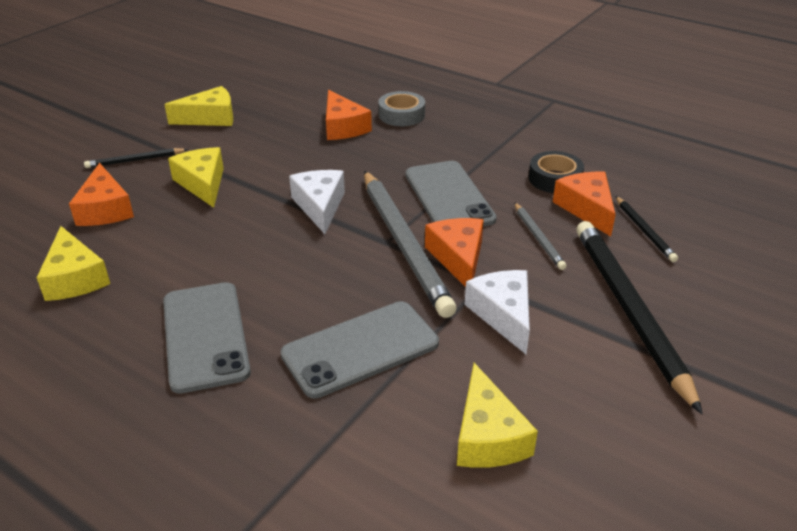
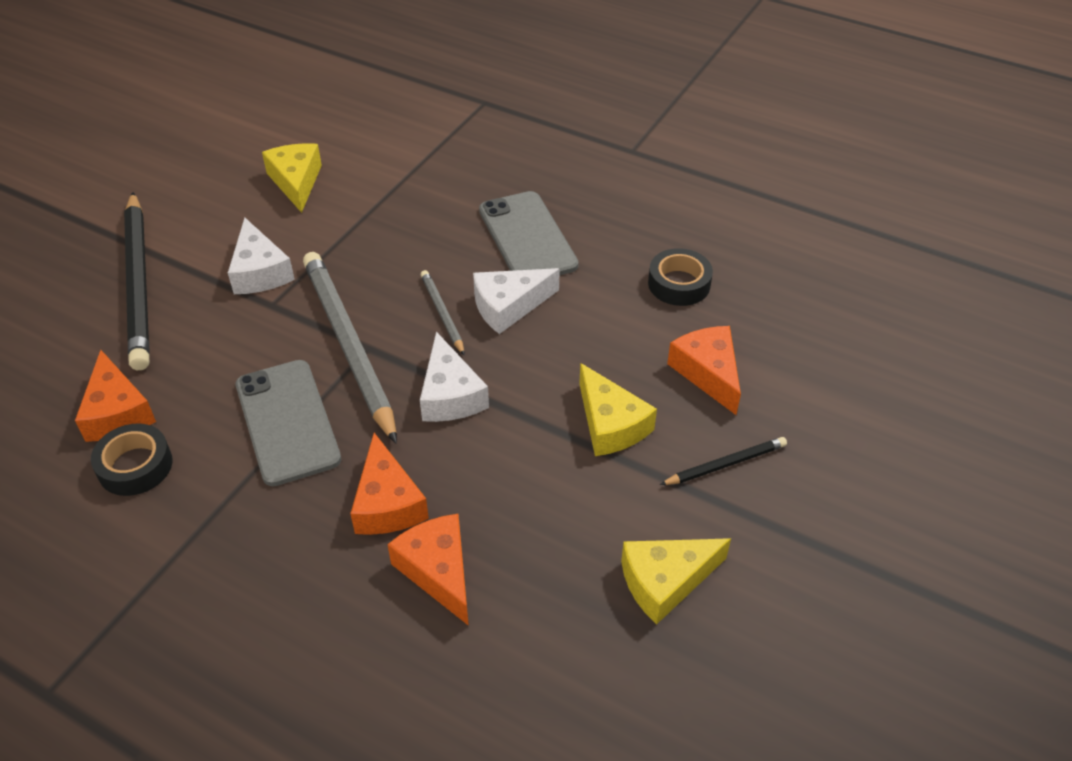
camera: 175 degrees right, 10 degrees up
(75, 278) = (679, 284): yellow cheese -> black tape
(251, 267) = (509, 306): none -> white cheese
(360, 349) = (391, 235): grey phone -> none
(401, 115) = (339, 616): grey tape -> none
(458, 258) = (291, 331): orange cheese -> orange cheese (387, 503)
(538, 238) = (195, 363): grey pencil -> grey pencil (442, 314)
(644, 231) = (66, 381): black pencil -> none

